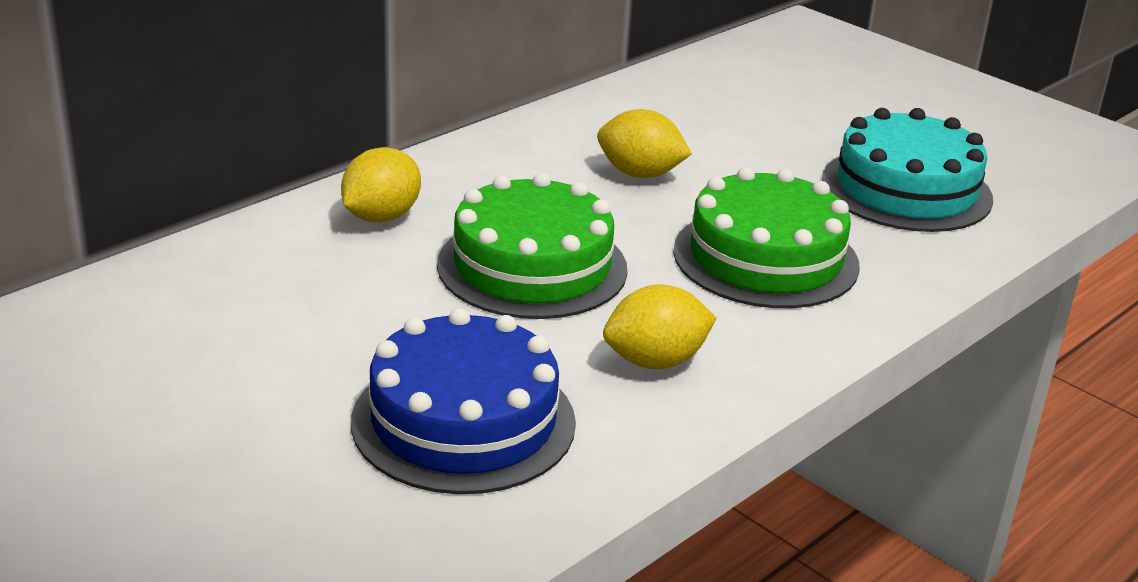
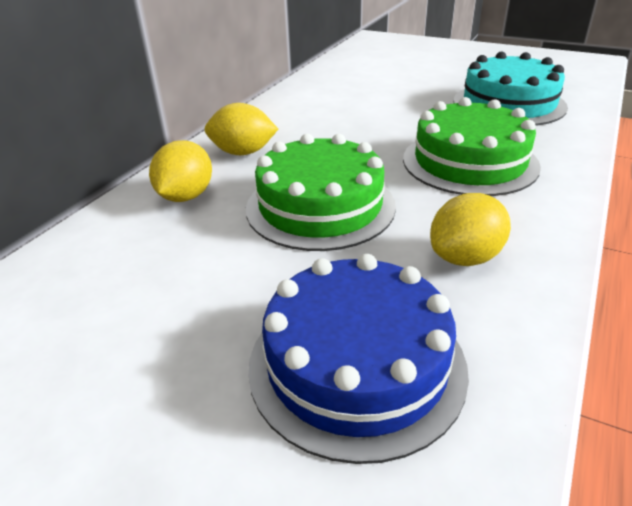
camera: 15 degrees left, 5 degrees up
(640, 174) = (347, 128): yellow lemon -> yellow lemon (243, 152)

